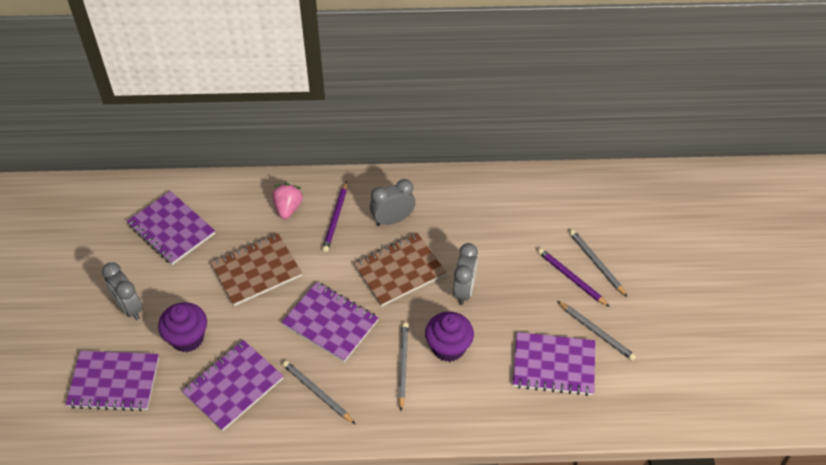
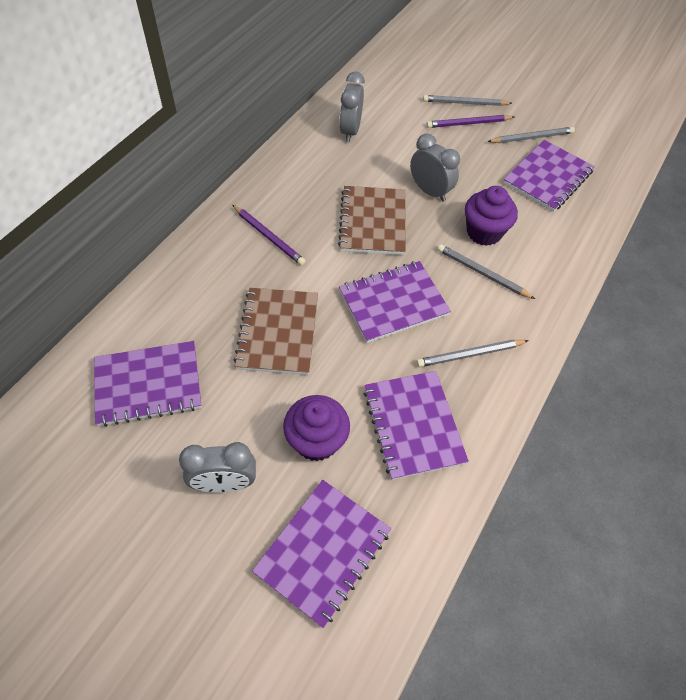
camera: 60 degrees left, 5 degrees up
(288, 208) = (219, 267): pink strawberry -> none
(392, 220) = (309, 197): grey clock -> grey clock (350, 131)

